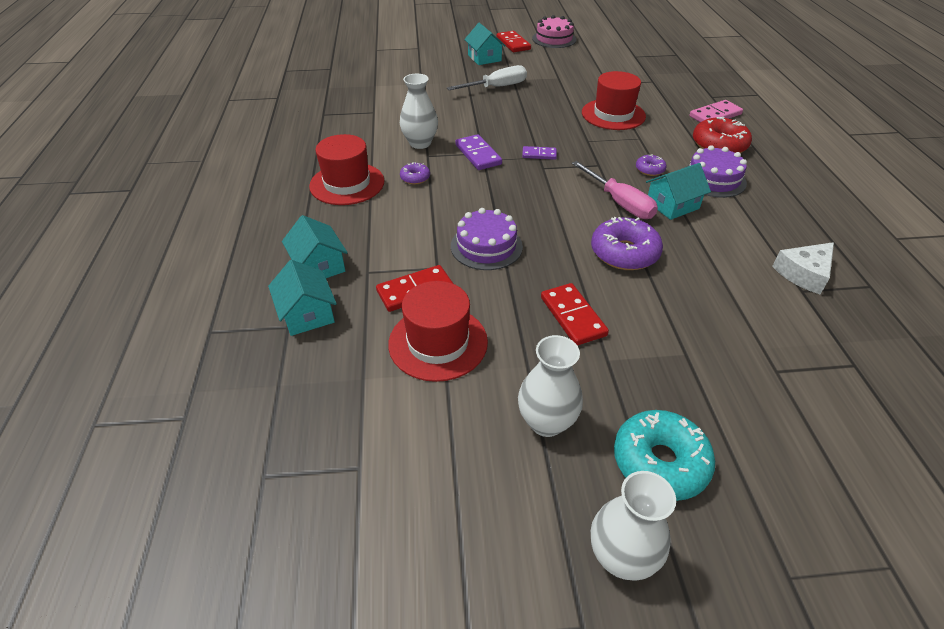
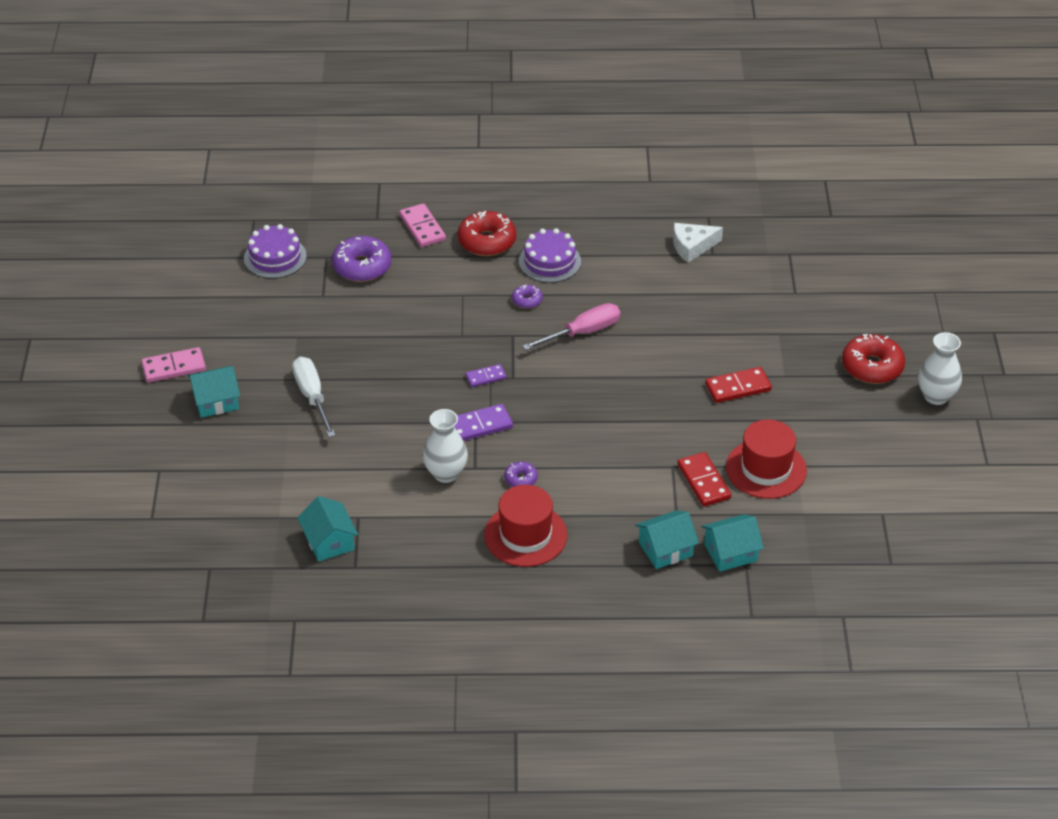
camera: 85 degrees left, 0 degrees up
(486, 246) = (644, 431): purple cake -> purple cake (275, 257)
(513, 44) = (174, 367): red domino -> pink domino
(539, 154) = (486, 377): purple domino -> purple domino turned 60 degrees clockwise
(546, 422) = (842, 415): white vase -> none
(554, 39) = (169, 324): pink cake -> none
(613, 114) = (405, 305): red hat -> none
(624, 253) = (659, 343): purple donut -> purple donut (362, 266)
(659, 462) = (872, 367): turquoise donut -> red donut
(672, 205) = (590, 298): turquoise house -> turquoise house (329, 541)
(804, 273) = (692, 246): white cheese -> white cheese turned 105 degrees clockwise

